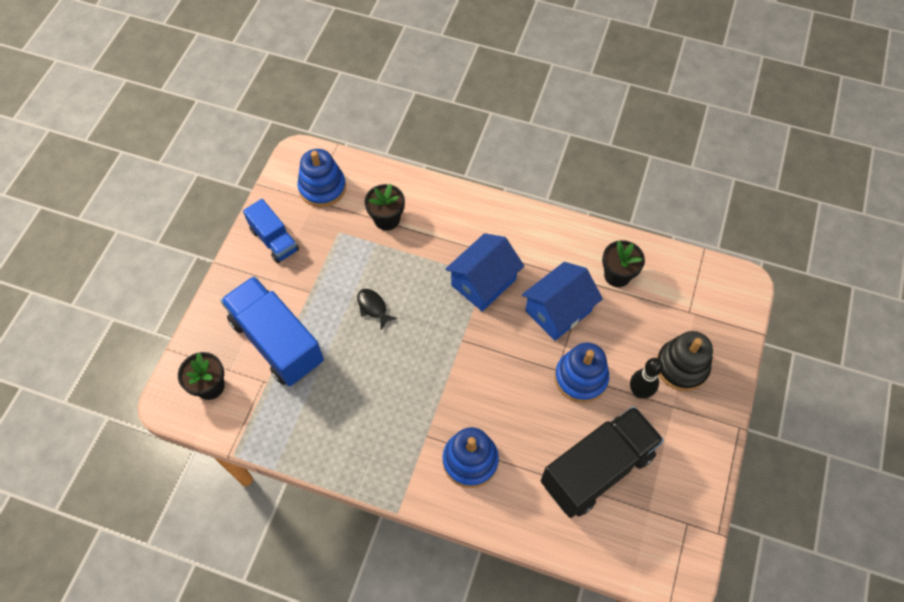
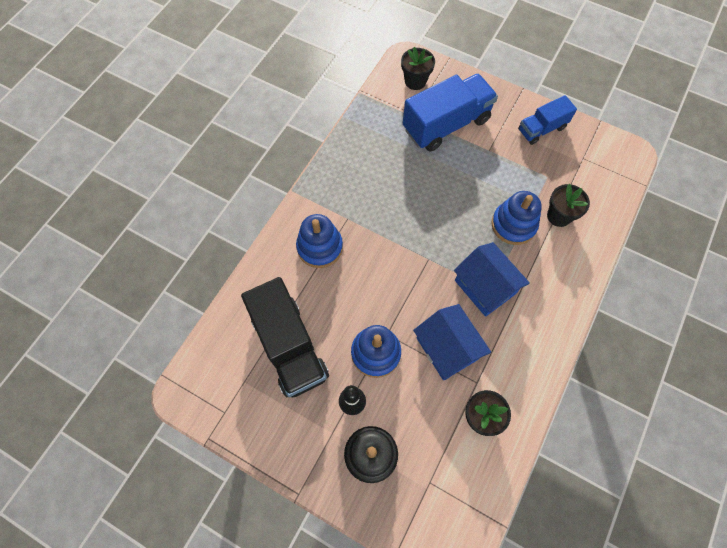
camera: 100 degrees right, 5 degrees up
(322, 188) = (595, 168): blue stacking toy -> blue stacking toy (513, 225)
(373, 307) = (469, 194): black fish -> none

